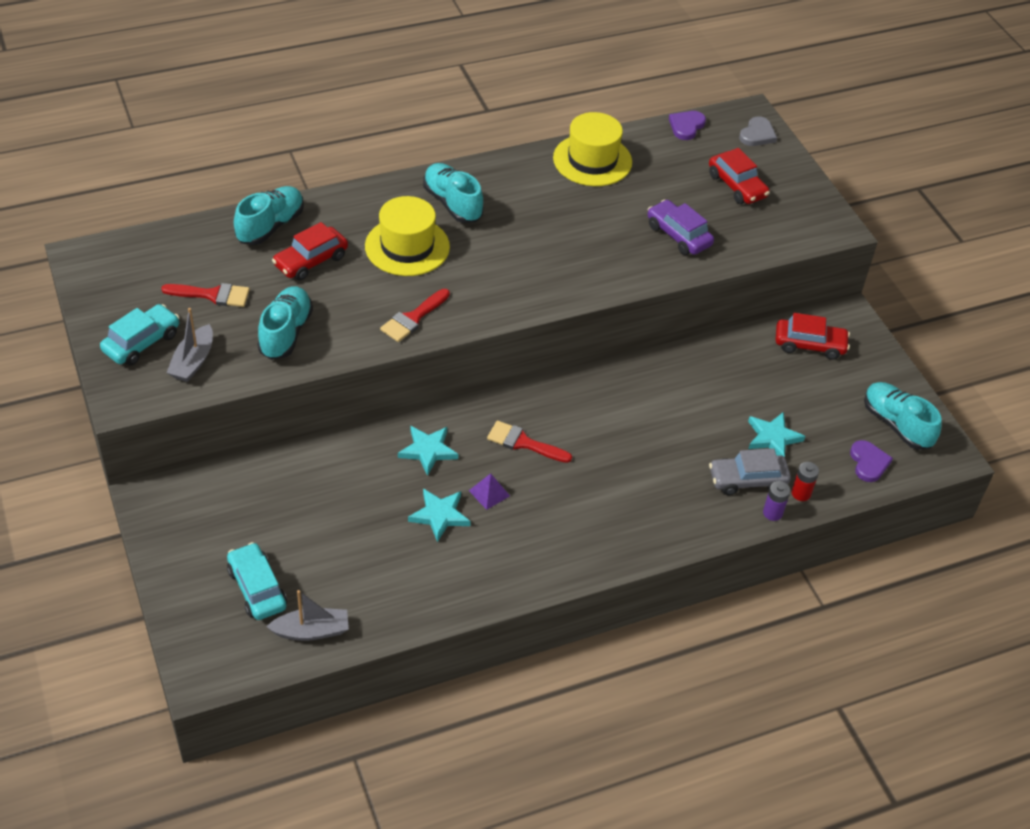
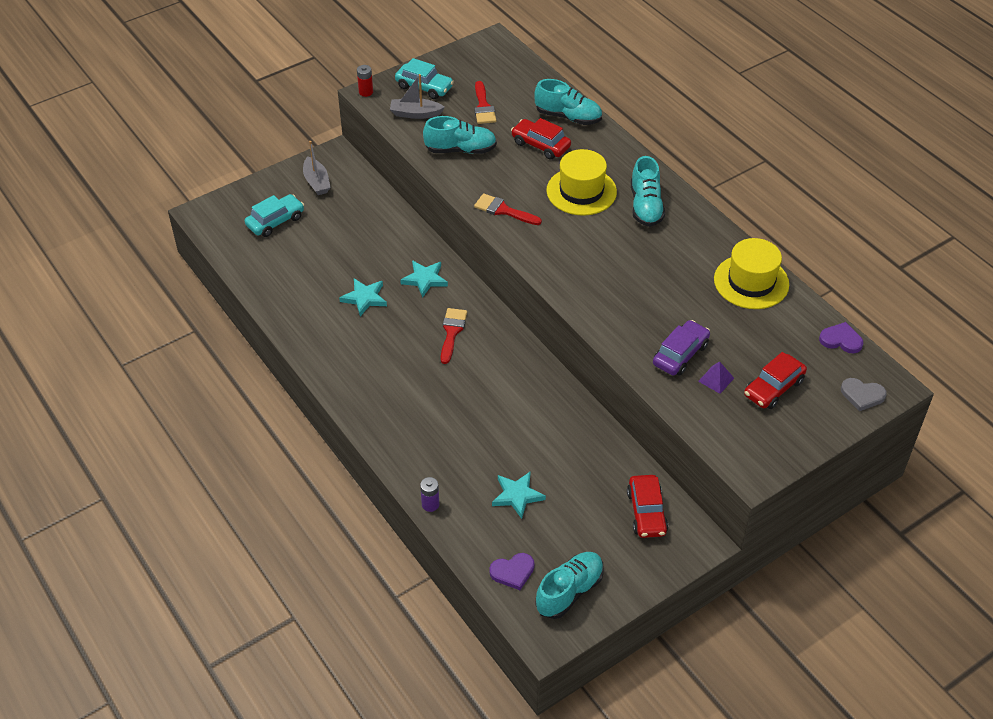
camera: 80 degrees right, 0 degrees up
(311, 631) = (247, 255): grey boat -> grey boat (316, 182)
(452, 203) = (645, 206): turquoise shoe -> turquoise shoe turned 135 degrees clockwise
(489, 493) = (394, 321): purple pyramid -> purple pyramid (716, 379)
(747, 480) = (461, 482): grey car -> none
(801, 493) = (459, 523): red battery -> red battery (366, 92)

